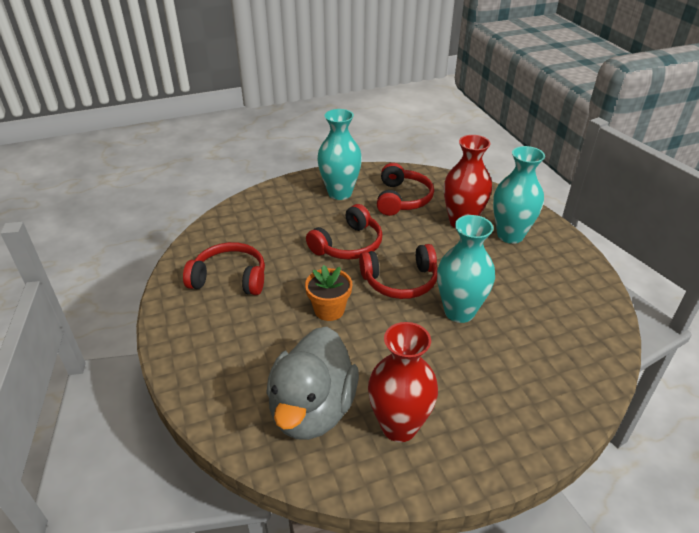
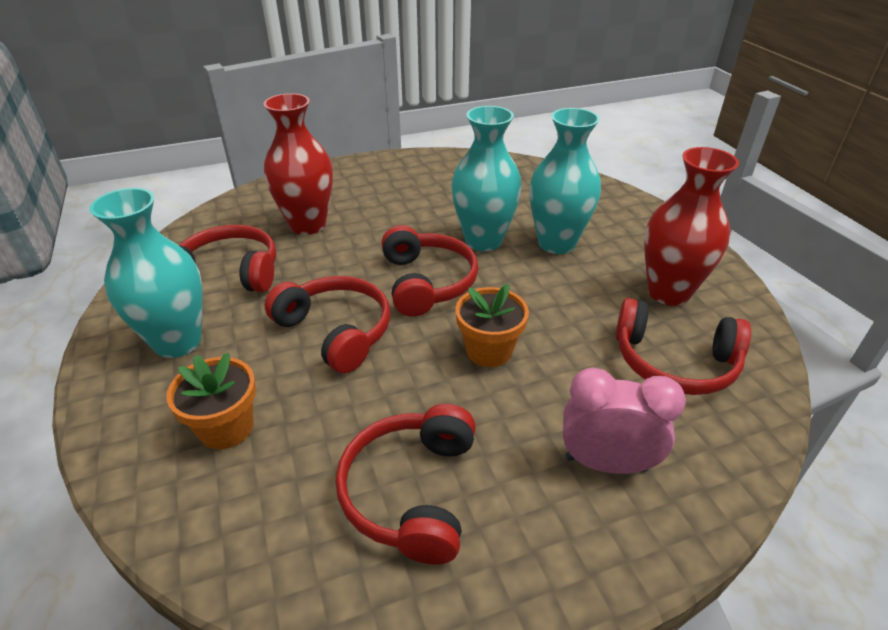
camera: 90 degrees left, 0 degrees up
(231, 355) = (606, 463): none -> pink clock
(279, 217) = (226, 428): none -> orange flower pot
(312, 409) = (674, 362): grey duck -> red headphones
(510, 235) = (344, 194): turquoise vase -> turquoise vase (556, 243)

